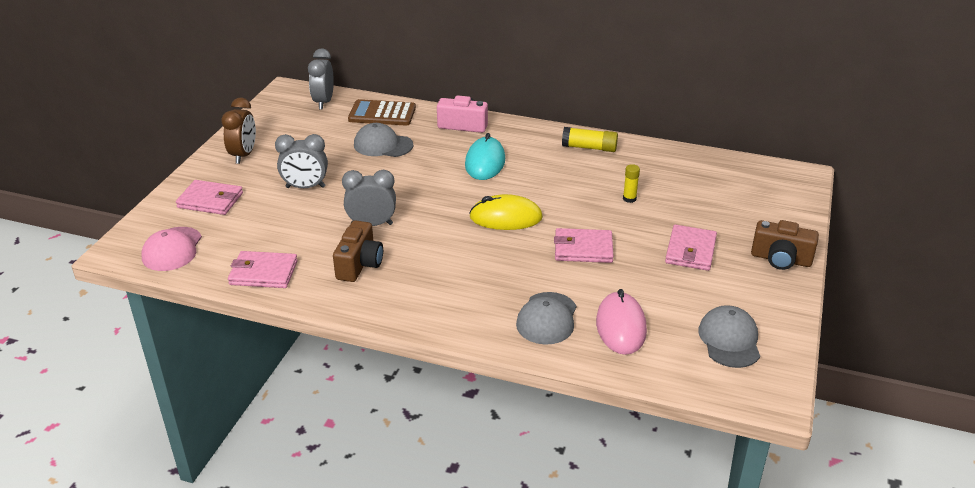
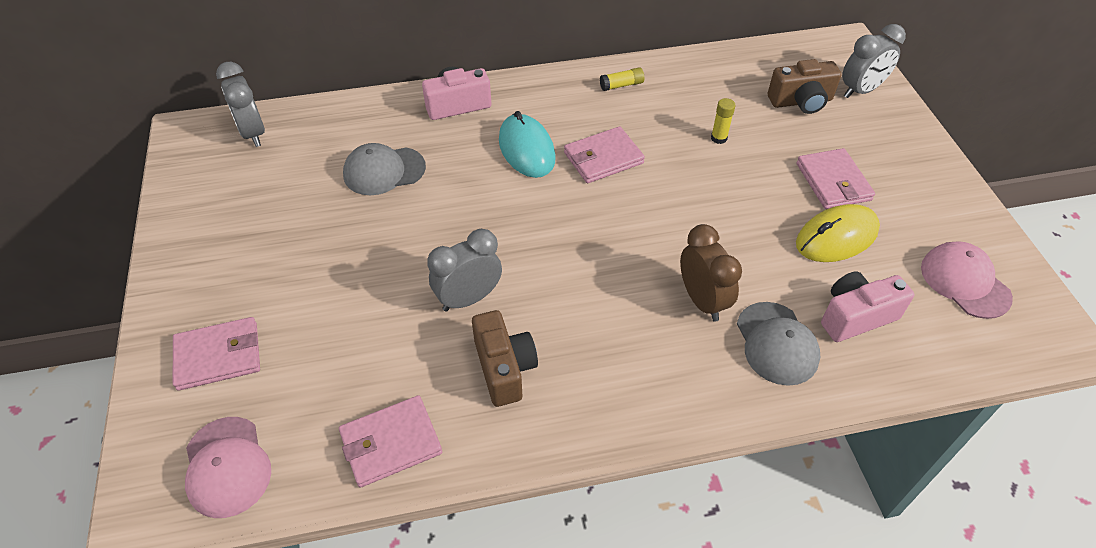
camera: 30 degrees left, 15 degrees up
(243, 155) = (207, 260): brown clock -> brown clock (702, 301)
(305, 187) = (336, 277): grey clock -> grey clock (861, 90)
(382, 114) = (344, 124): brown calculator -> none
(506, 217) = (615, 219): yellow mouse -> yellow mouse (836, 237)
(583, 249) = (730, 227): pink wallet -> pink wallet (603, 158)
(589, 148) = (621, 85): yellow glue stick -> yellow glue stick, size x0.64
(620, 326) = (856, 316): pink mouse -> pink camera
(729, 340) = (964, 282): grey cap -> pink cap
(780, 259) = (919, 156): brown camera -> brown camera (801, 101)

